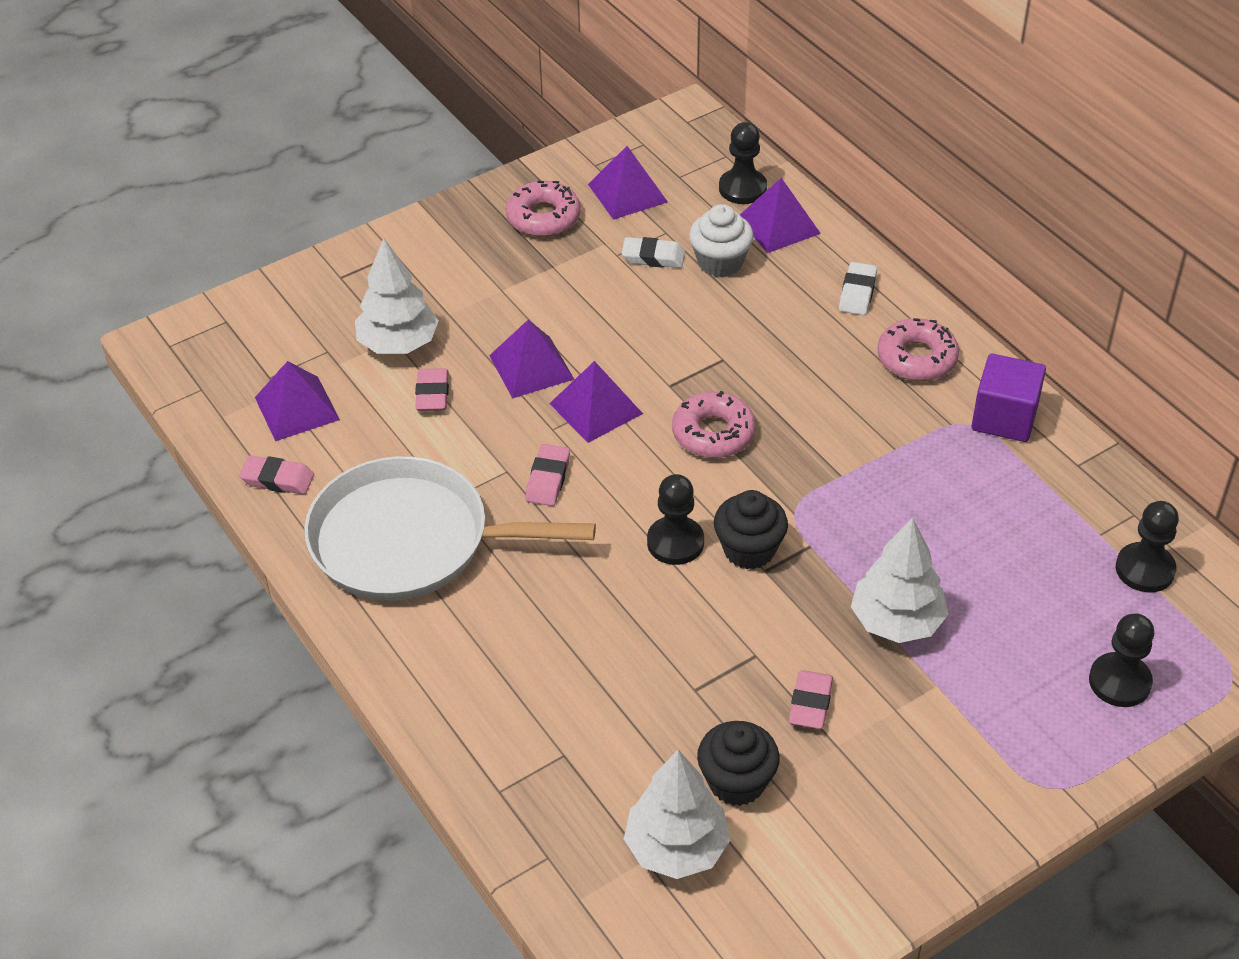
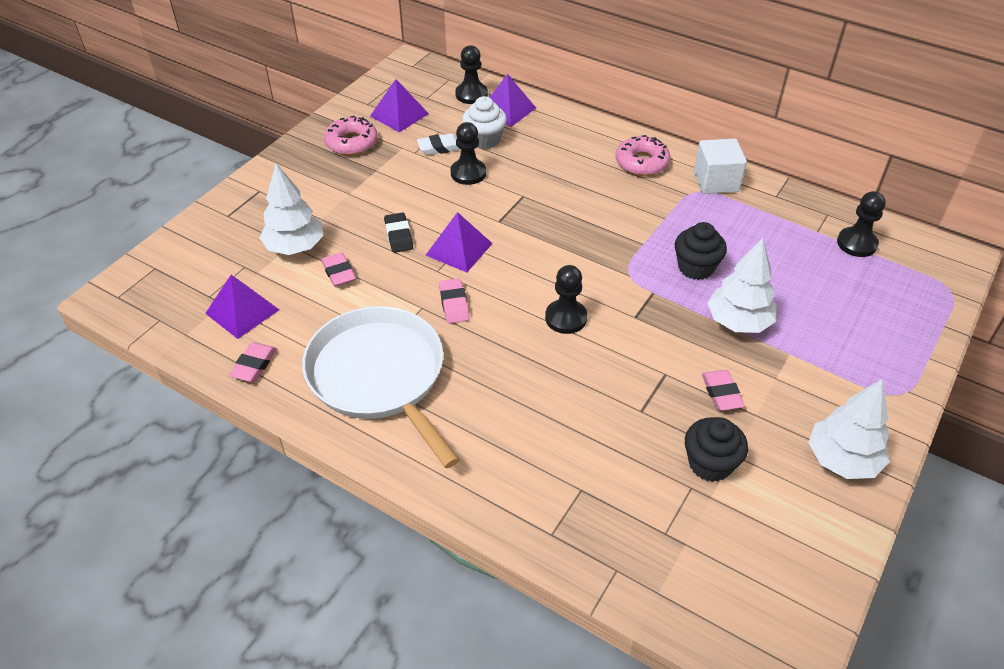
camera: 25 degrees left, 0 degrees up
(277, 479) = (254, 365): pink eraser -> pink eraser turned 60 degrees counterclockwise
(410, 541) = (379, 376): white pan -> white pan turned 75 degrees clockwise
(531, 367) = (398, 236): purple pyramid -> black eraser
(676, 848) = (701, 527): white tree -> white tree (842, 460)
(713, 433) = (546, 242): pink donut -> none
(749, 550) = (616, 307): black cupcake -> black cupcake (695, 267)
(857, 293) = (581, 135): white eraser -> none
(1004, 417) = (716, 181): purple cube -> white cube
(1119, 682) = (892, 314): black pawn -> black pawn (468, 173)

